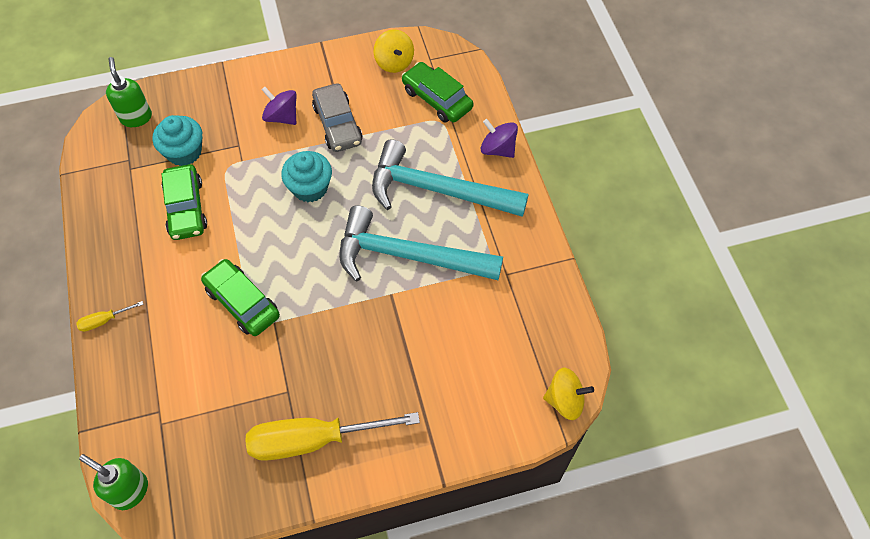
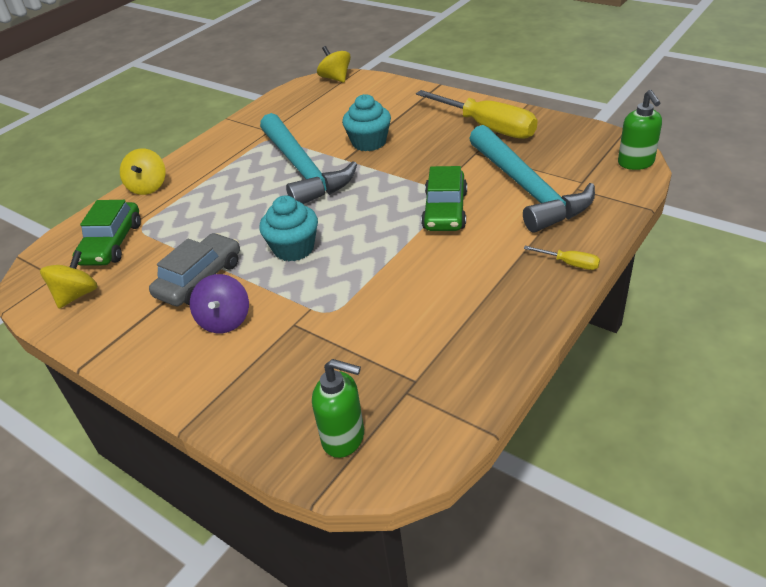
camera: 125 degrees left, 20 degrees down
(136, 117) = (344, 438): green soap dispenser -> green soap dispenser turned 105 degrees counterclockwise
(184, 152) = (346, 355): turquoise cupcake -> turquoise cupcake (369, 142)
(186, 208) = (406, 302): green car -> none
(437, 190) = (223, 190): turquoise hammer -> turquoise hammer (527, 189)
(498, 149) = (148, 187): purple spinning top -> yellow spinning top

